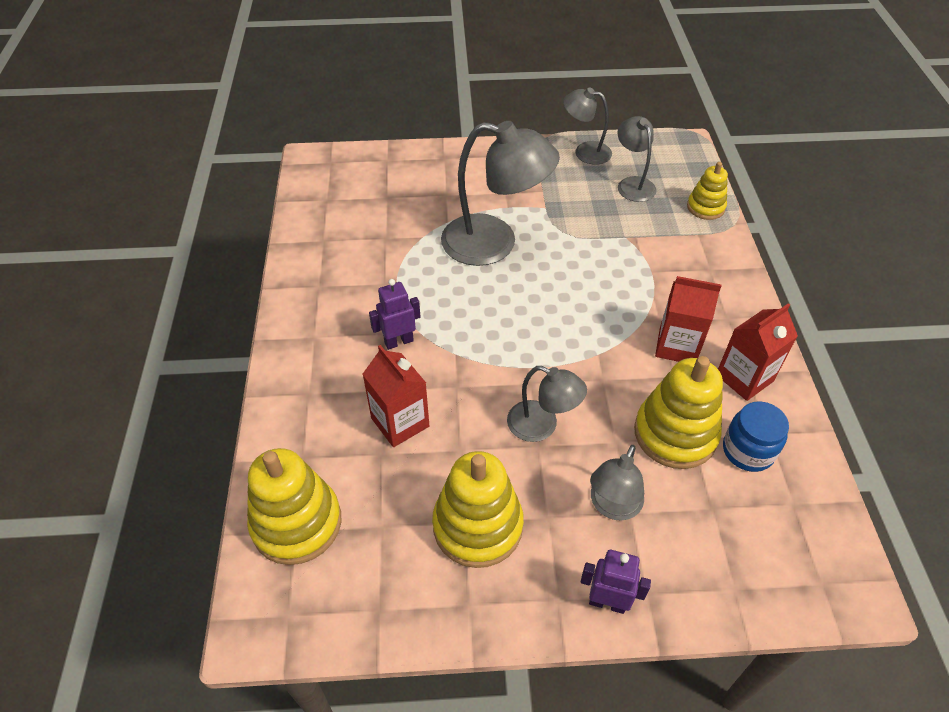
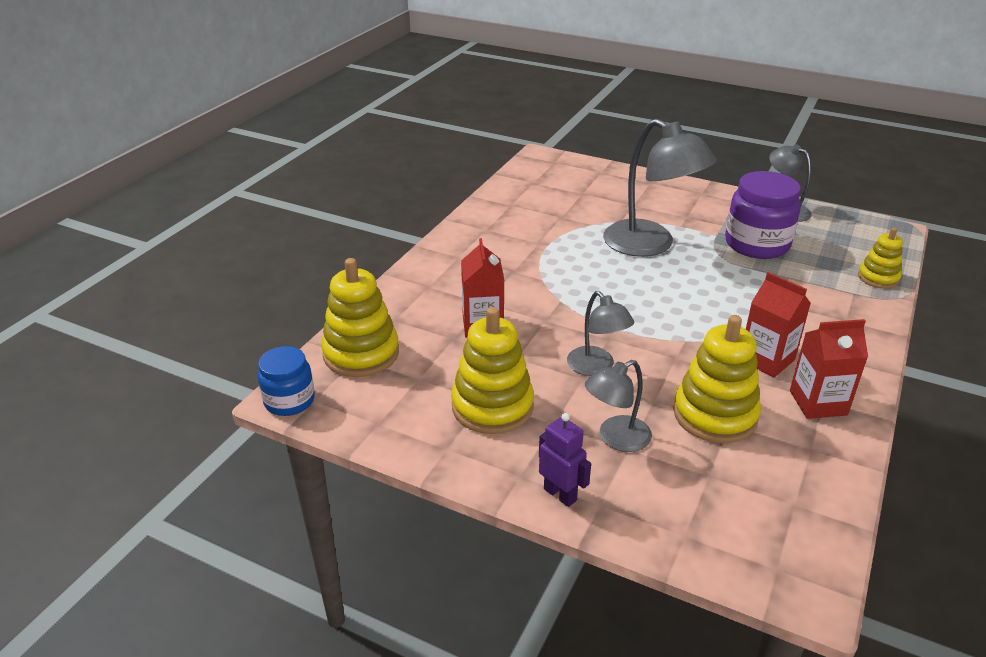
camera: 30 degrees right, 15 degrees down
(399, 341) = (521, 279): purple robot -> none
(586, 205) = (757, 244): none -> purple jar
(632, 184) = (814, 243): grey lamp -> none
(748, 450) = (778, 452): blue jar -> blue jar (289, 401)

